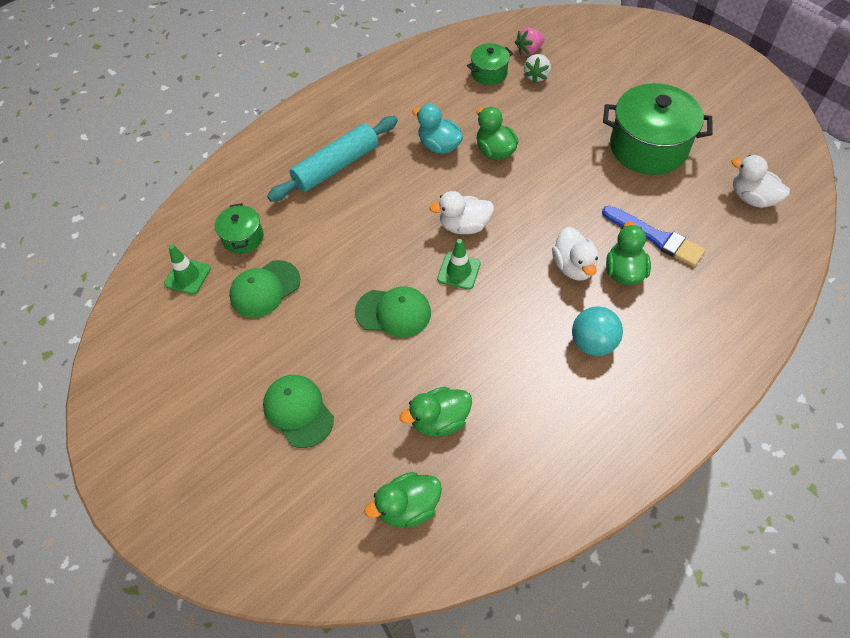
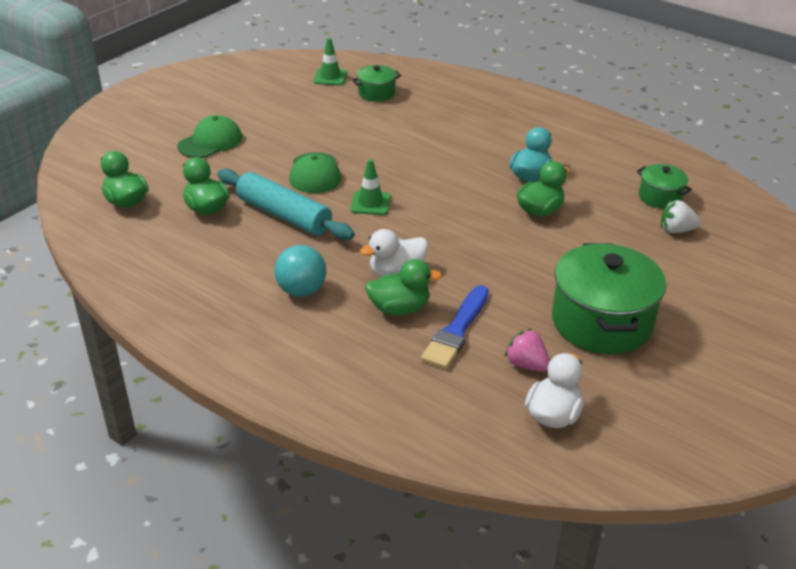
camera: 75 degrees right, 20 degrees down
(265, 289) = (325, 111): green cap -> none
(336, 166) = (476, 124): turquoise rolling pin -> turquoise rolling pin (284, 215)
(464, 226) = (428, 201): white duck -> none
(529, 51) = (718, 222): pink strawberry -> pink strawberry (526, 364)

